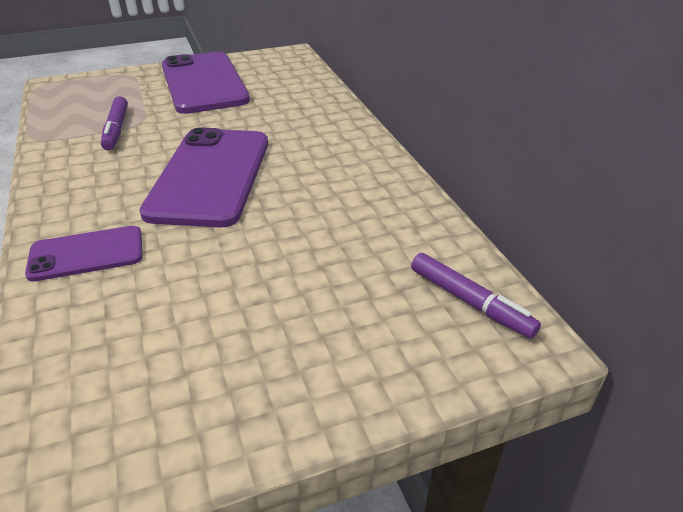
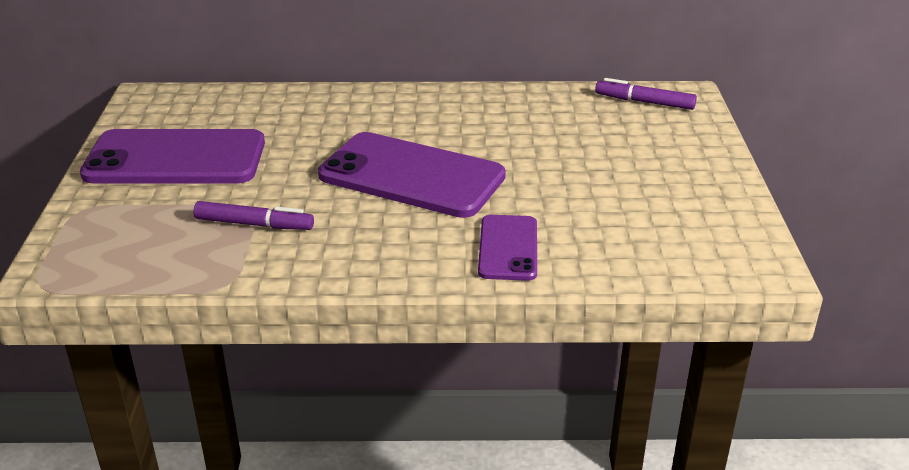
camera: 70 degrees left, 5 degrees down
(470, 301) = (645, 102): purple marker -> purple marker turned 135 degrees counterclockwise

